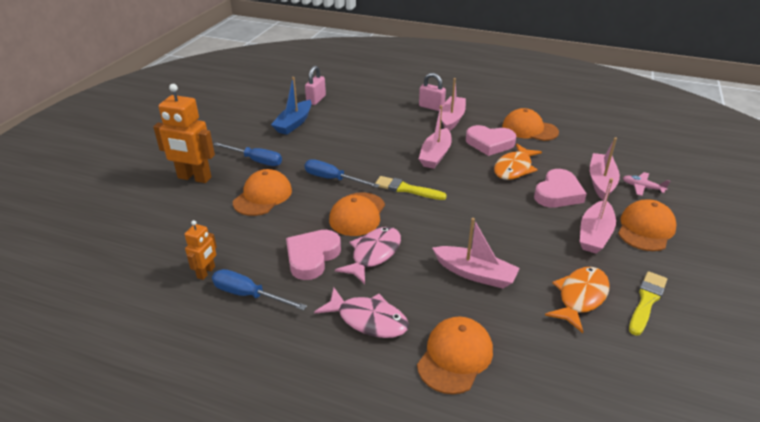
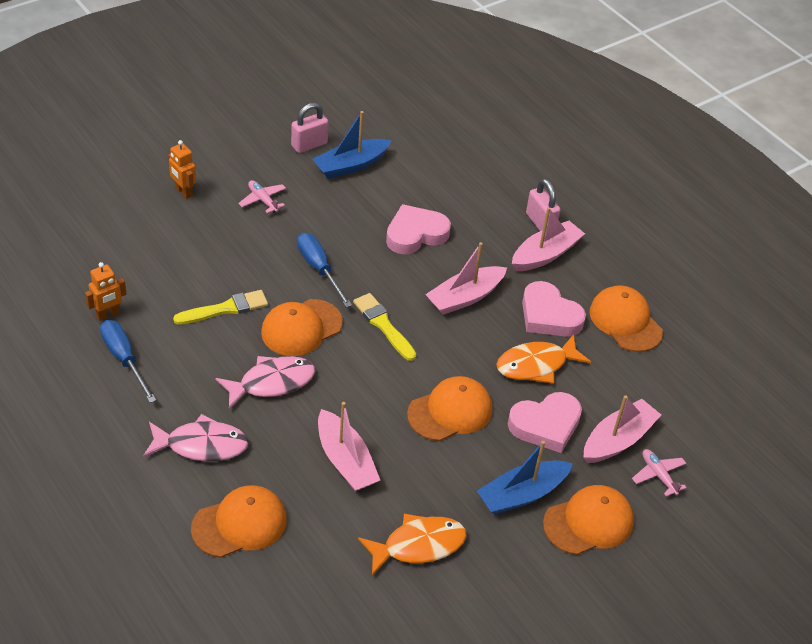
camera: 30 degrees right, 10 degrees up
(194, 178) = (183, 192): orange robot -> orange robot, size x0.53
(256, 160) = (263, 200): blue screwdriver -> pink plane
(263, 196) = (230, 253): orange cap -> orange cap (450, 411)
(312, 257) = (212, 352): pink heart -> pink heart (415, 234)
(316, 100) = (410, 139): pink padlock -> pink padlock (309, 145)
(368, 319) = (201, 445): pink fish -> pink fish turned 60 degrees counterclockwise
(594, 234) = (522, 494): pink boat -> blue boat
(646, 301) = (480, 590): yellow brush -> yellow brush (225, 309)

